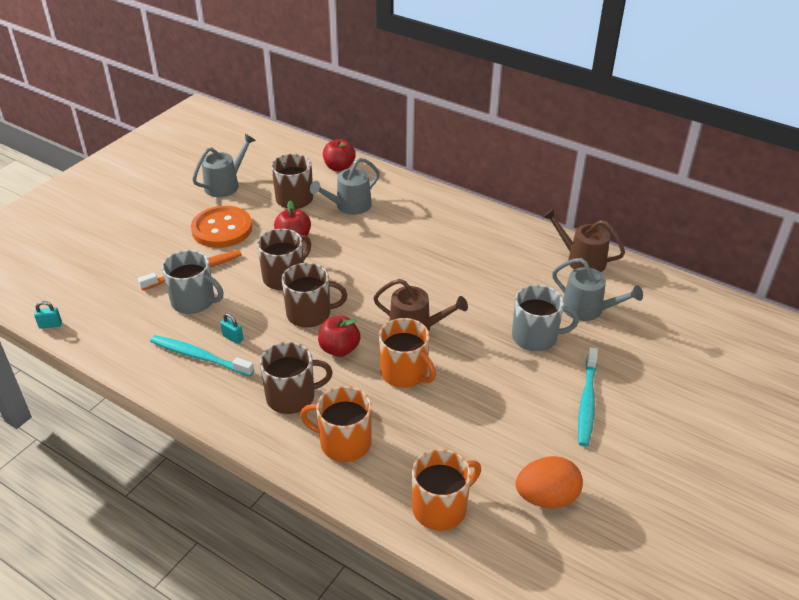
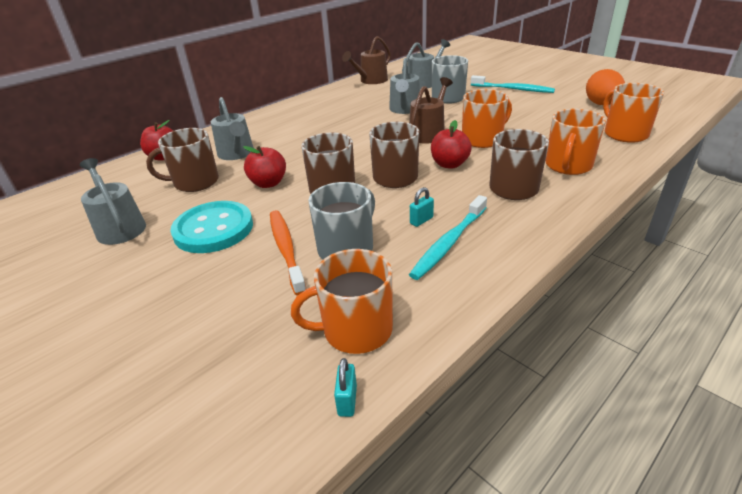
camera: 75 degrees left, 5 degrees down
(105, 319) = (356, 330): none -> orange mug
(222, 229) = (213, 229): orange button -> turquoise button
(484, 302) = (404, 109): none -> grey watering can

